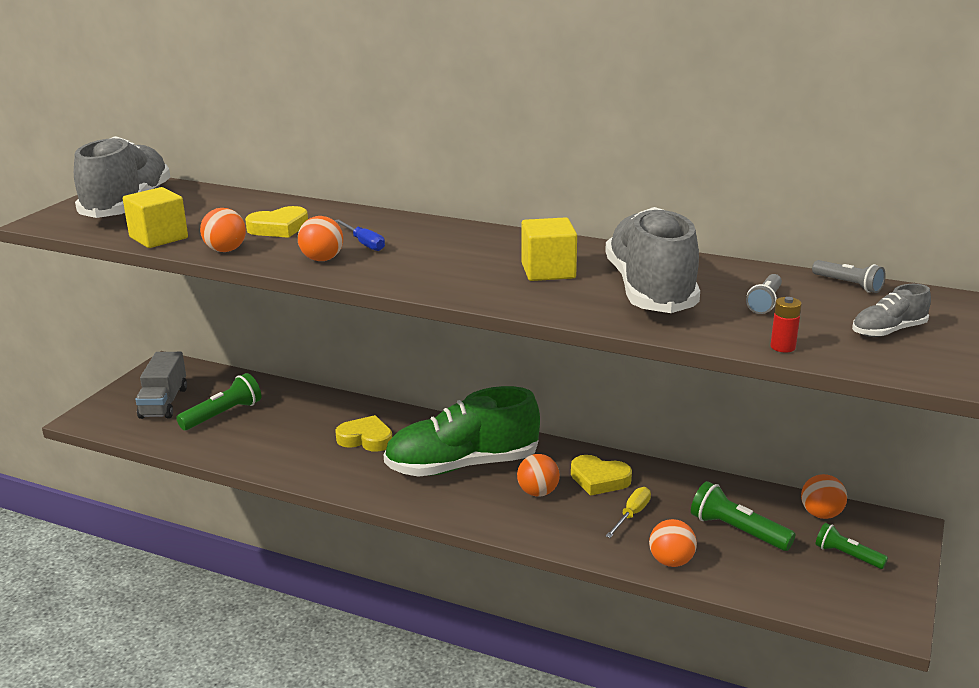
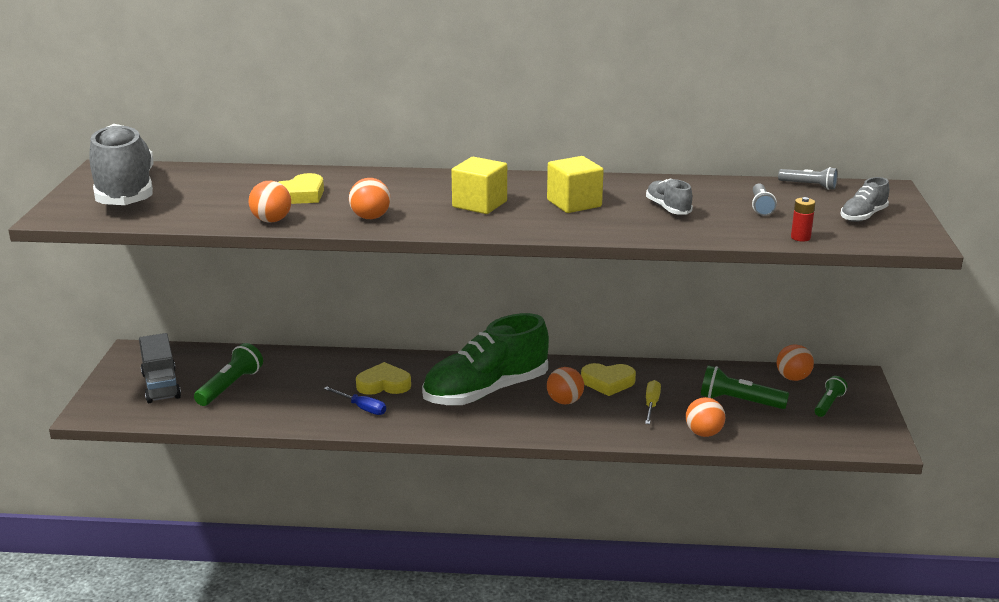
camera: 20 degrees left, 0 degrees up
(158, 238) = (192, 217): yellow cube -> yellow cube (479, 204)
(364, 243) = (393, 199): blue screwdriver -> blue screwdriver (362, 408)
(650, 290) = (668, 208): grey shoe -> grey shoe, size x0.44
(847, 555) = (828, 404): green flashlight -> green flashlight turned 105 degrees clockwise

